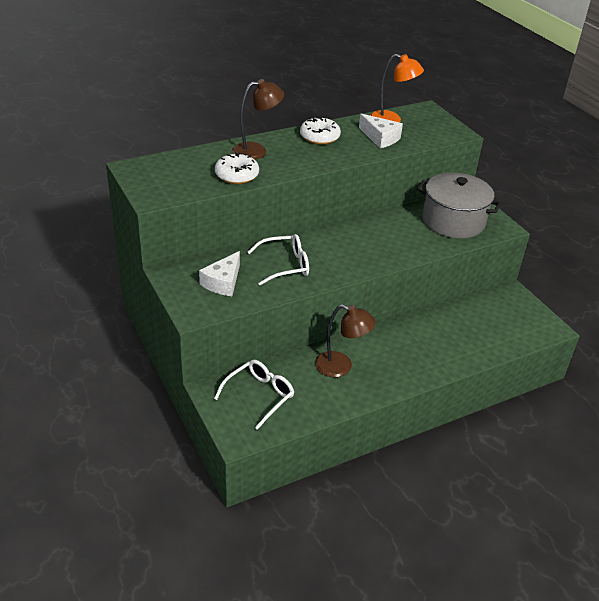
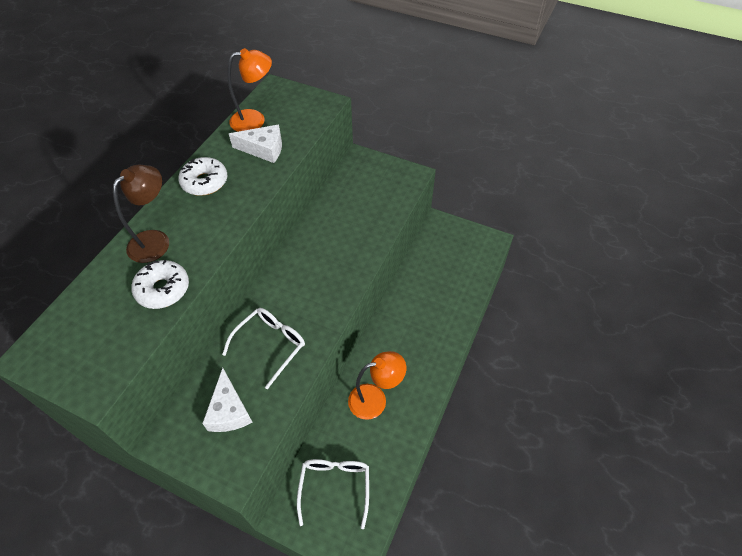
camera: 35 degrees left, 15 degrees up
(341, 367) = (375, 399): brown lamp -> orange lamp
(453, 221) = (369, 193): grey pot -> none

